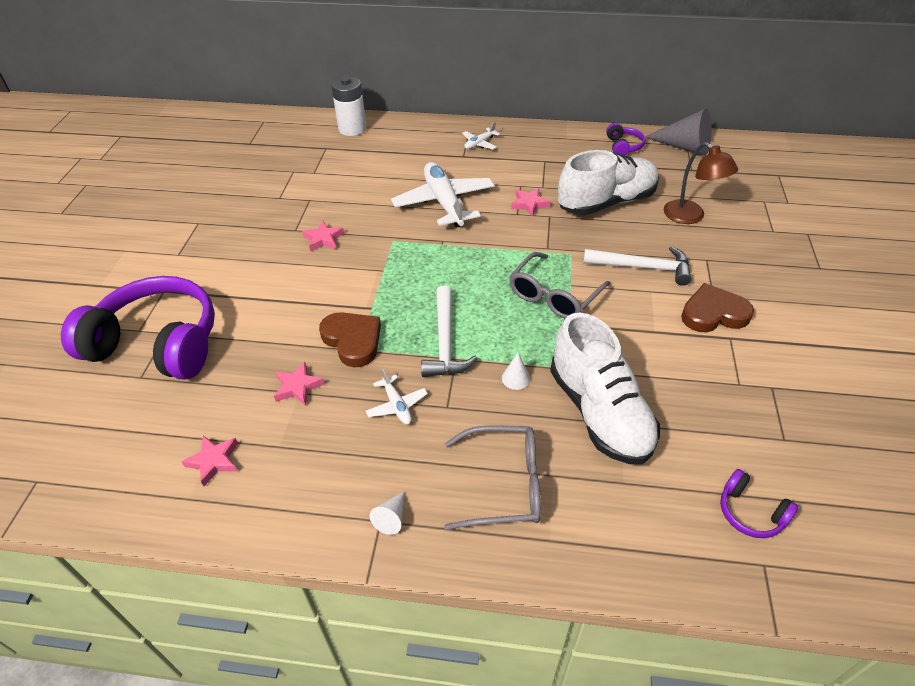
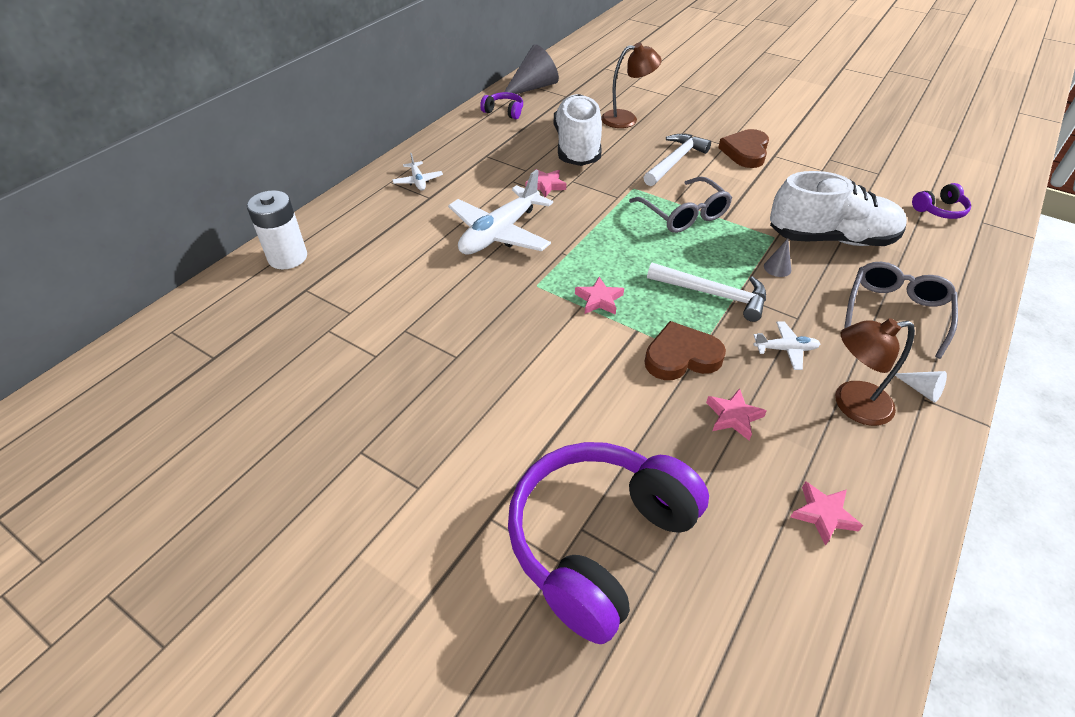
camera: 65 degrees left, 0 degrees up
(323, 239) = (493, 337): pink star -> pink star (599, 299)
(346, 464) = (851, 405): none -> brown lamp
(444, 203) = (500, 233): white plane -> white plane turned 60 degrees counterclockwise
(515, 378) = (777, 268): white cone -> grey cone

